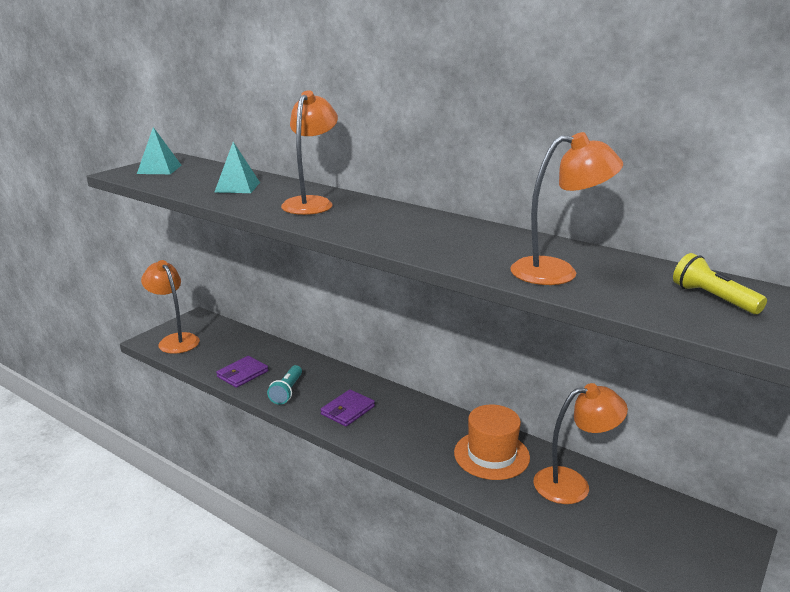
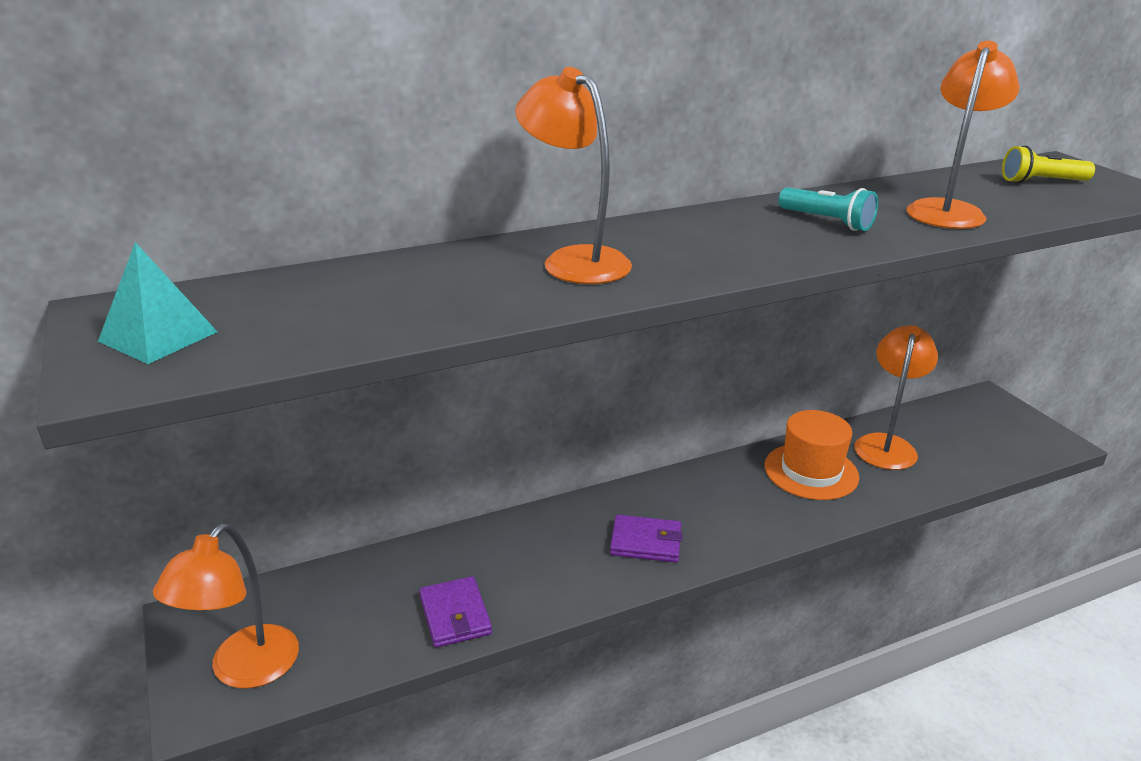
camera: 60 degrees left, 5 degrees up
(175, 340) = (244, 670): orange lamp -> orange lamp turned 60 degrees counterclockwise
(237, 187) = (409, 292): turquoise pyramid -> none
(287, 392) = (551, 583): turquoise flashlight -> turquoise flashlight (827, 222)
(348, 410) = (645, 542): purple wallet -> purple wallet turned 60 degrees counterclockwise

